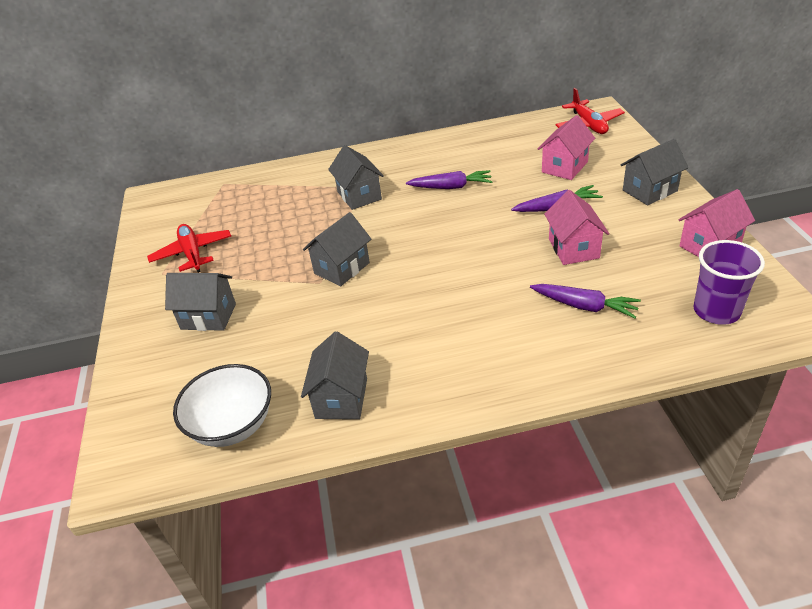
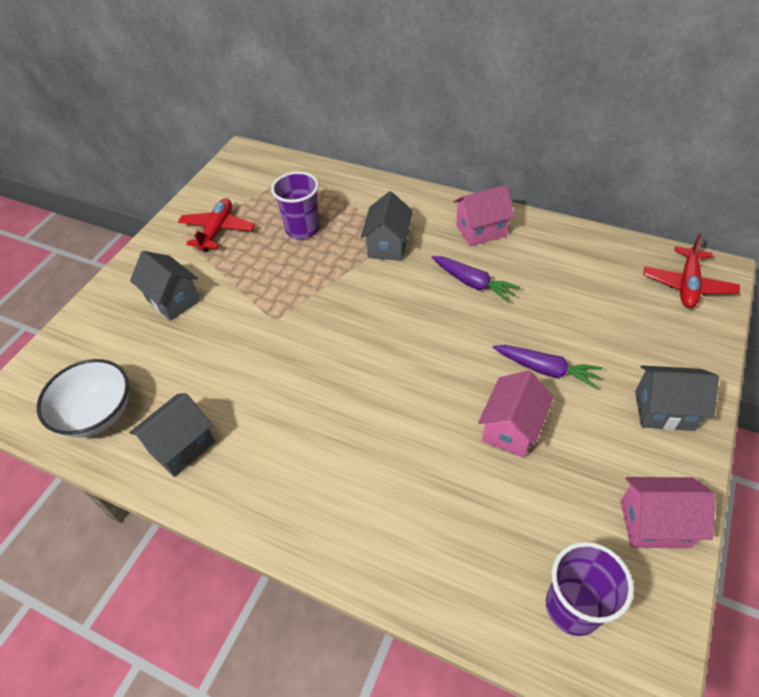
camera: 35 degrees right, 10 degrees up
(273, 218) = (302, 229): none -> purple cup
(342, 268) = (302, 316): grey house -> none
(564, 167) = (605, 324): pink house -> pink house (481, 230)
(585, 306) = (453, 502): purple carrot -> none

